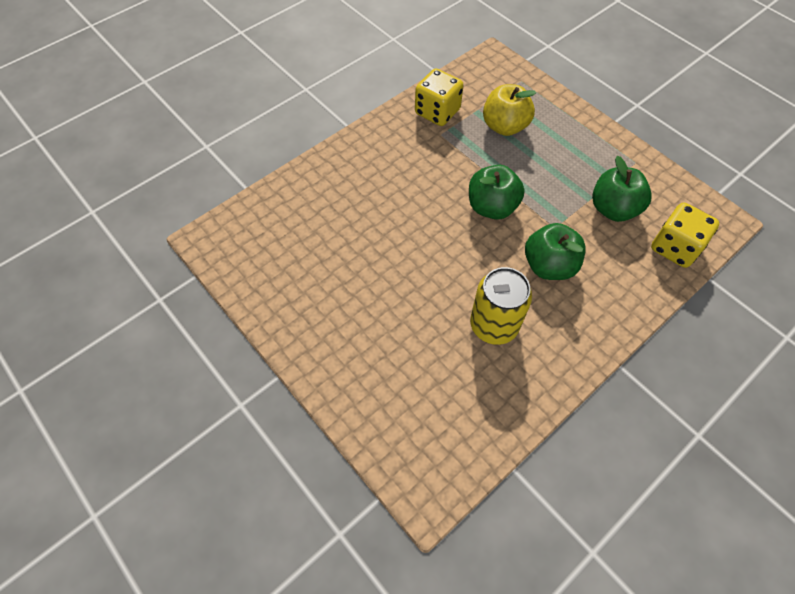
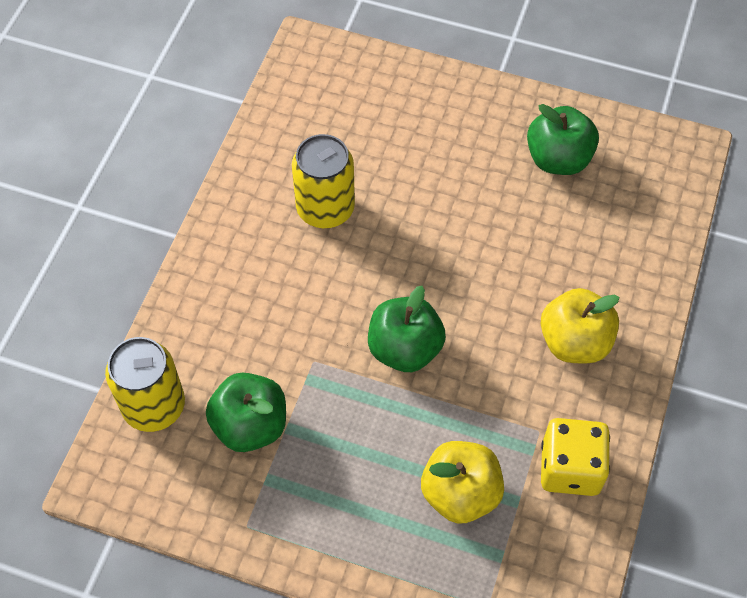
camera: 150 degrees right, 0 degrees up
(385, 165) = (574, 342): none -> yellow apple
(549, 266) = (298, 304): green apple -> green apple (558, 159)
(675, 247) = (154, 406): yellow dice -> yellow can

